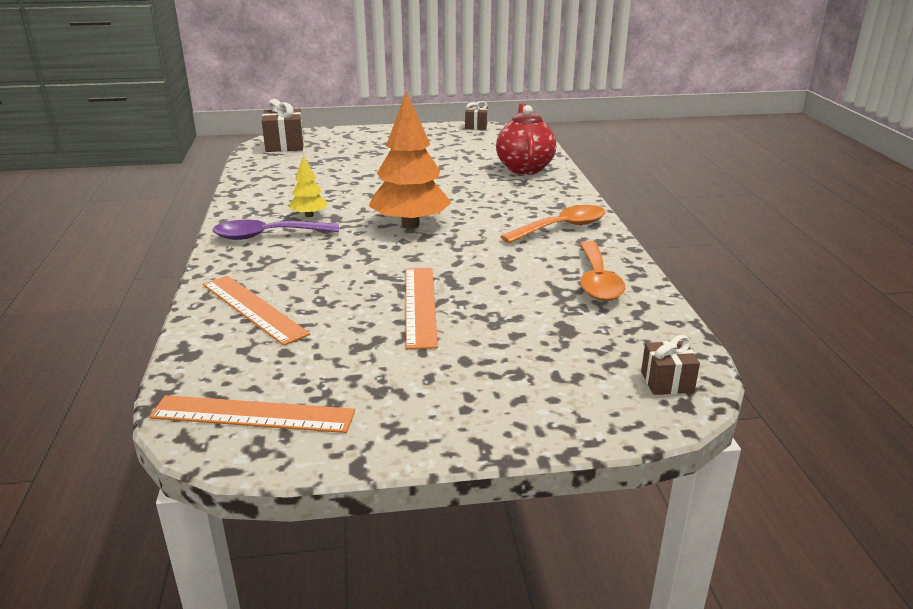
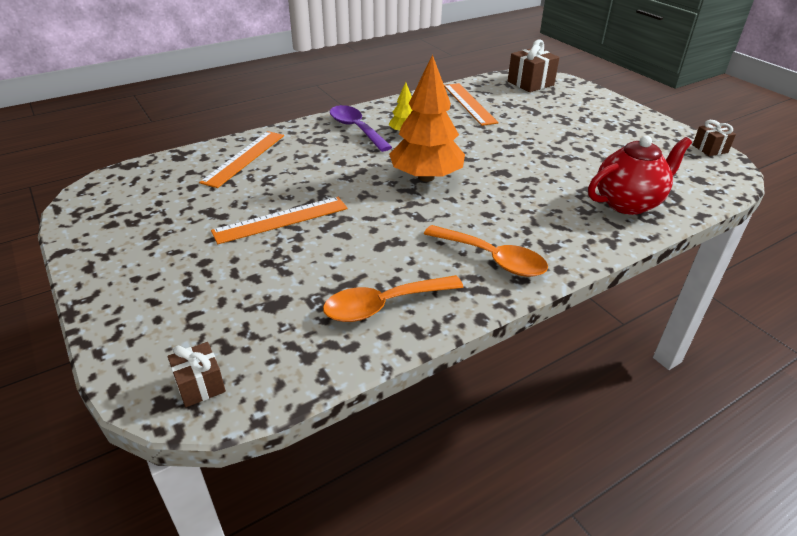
camera: 65 degrees right, 10 degrees up
(253, 414) = (115, 198): orange ruler -> orange ruler (469, 103)

